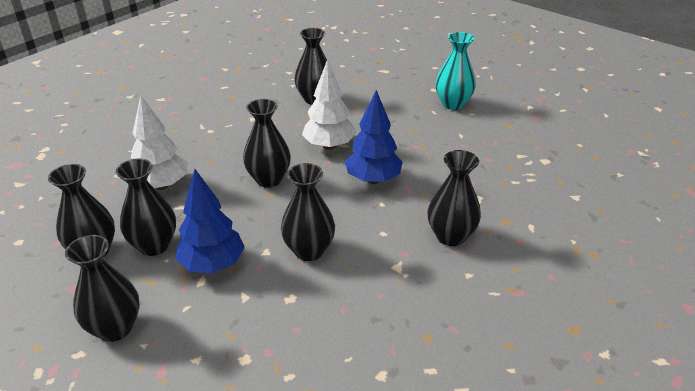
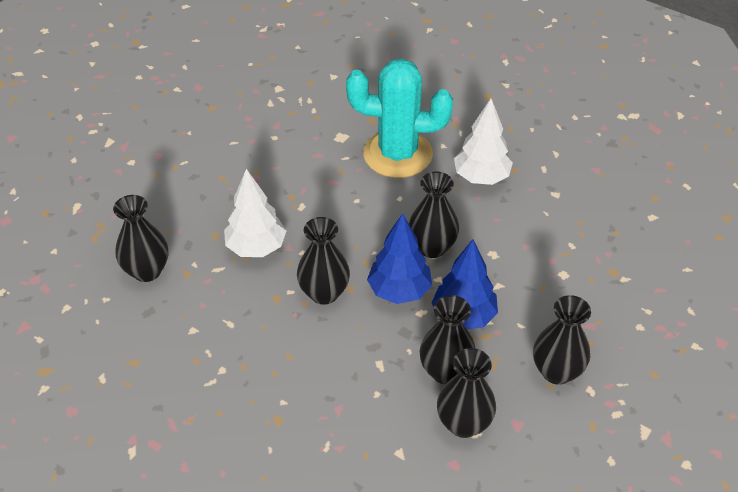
camera: 95 degrees left, 10 degrees up
(161, 185) = (343, 392): white tree -> white tree (481, 177)
(373, 179) = (318, 208): blue tree -> blue tree (399, 291)
(450, 236) = (397, 154): black vase -> turquoise cactus
(453, 104) = (168, 146): turquoise vase -> none

